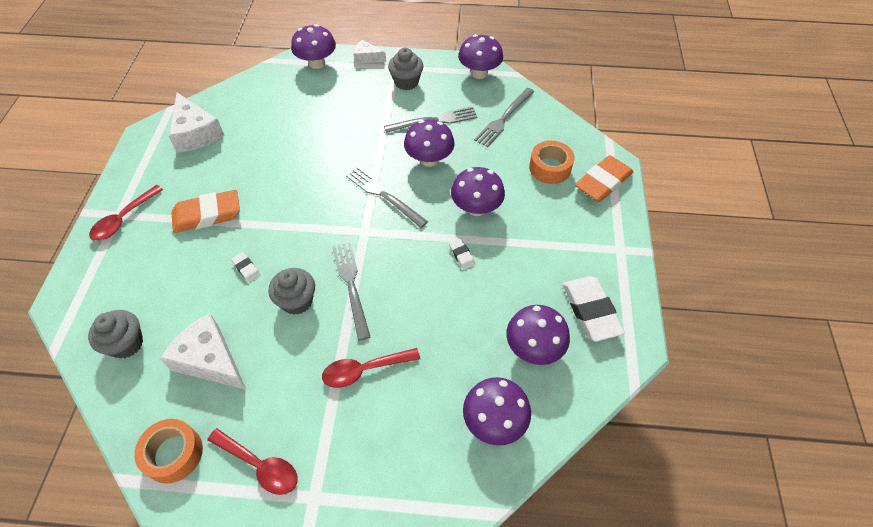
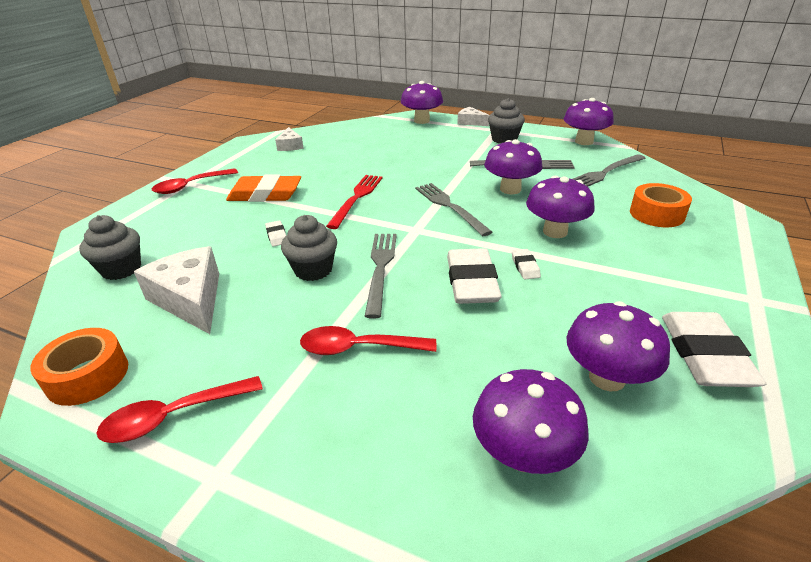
camera: 20 degrees right, 20 degrees down
(195, 133) = (290, 146): white cheese -> white cheese, size x0.56
(260, 465) = (173, 416): red spoon -> red spoon turned 105 degrees clockwise
(297, 202) = (356, 198): none -> red fork
(426, 282) = (471, 282): none -> white eraser
(603, 182) = (729, 235): orange eraser -> none

